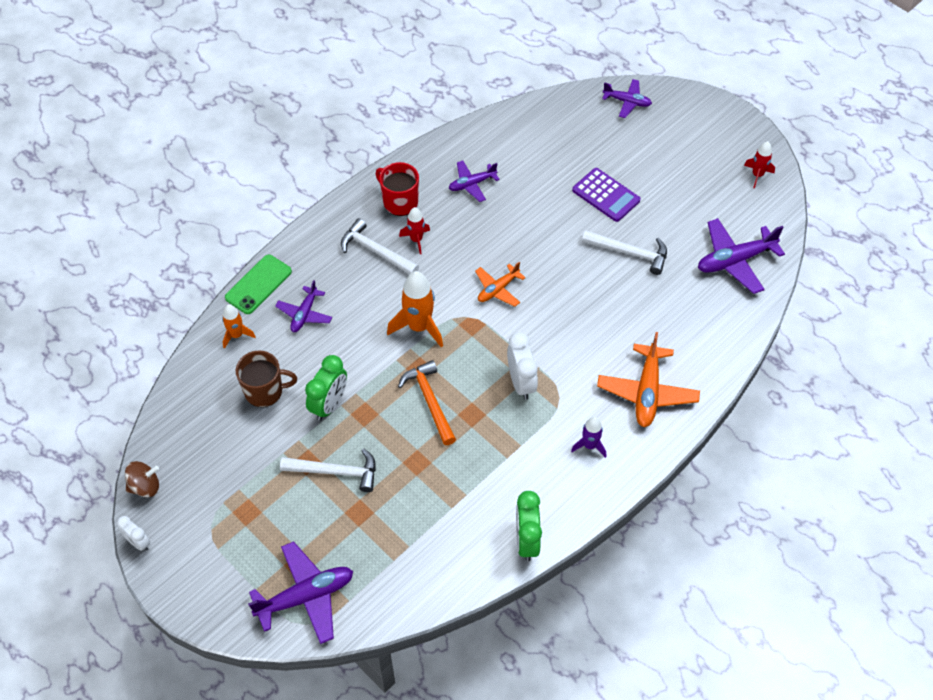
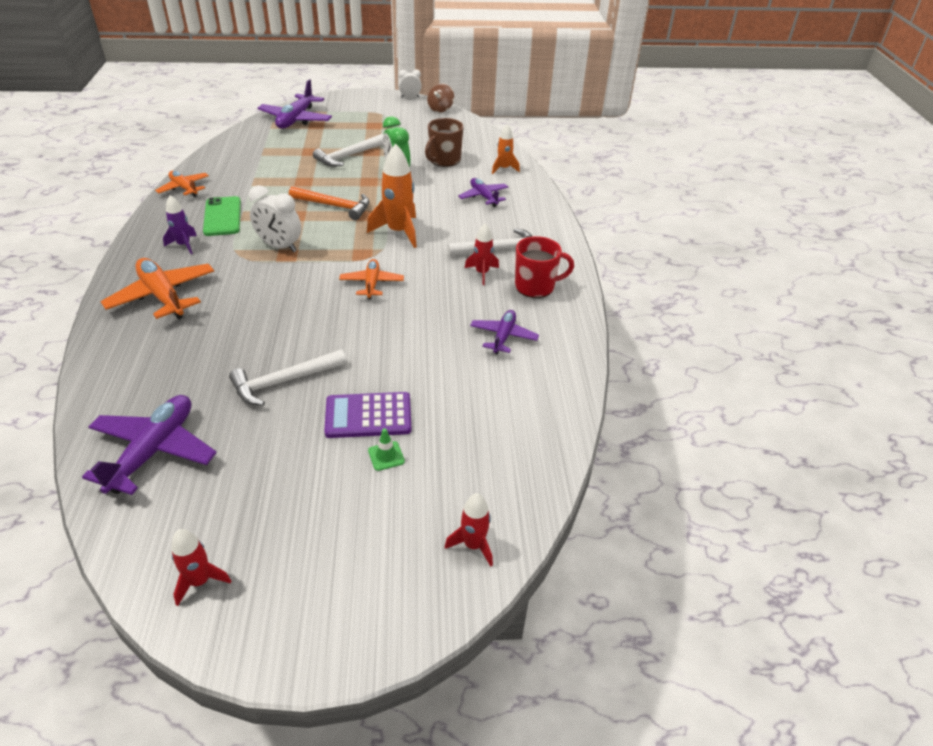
camera: 130 degrees right, 15 degrees down
(258, 284) = (537, 192): green phone -> green phone (222, 217)
(526, 540) = (184, 188): green clock -> orange plane
(620, 167) = (386, 456): none -> green traffic cone
(627, 102) = (473, 545): purple plane -> red rocket

